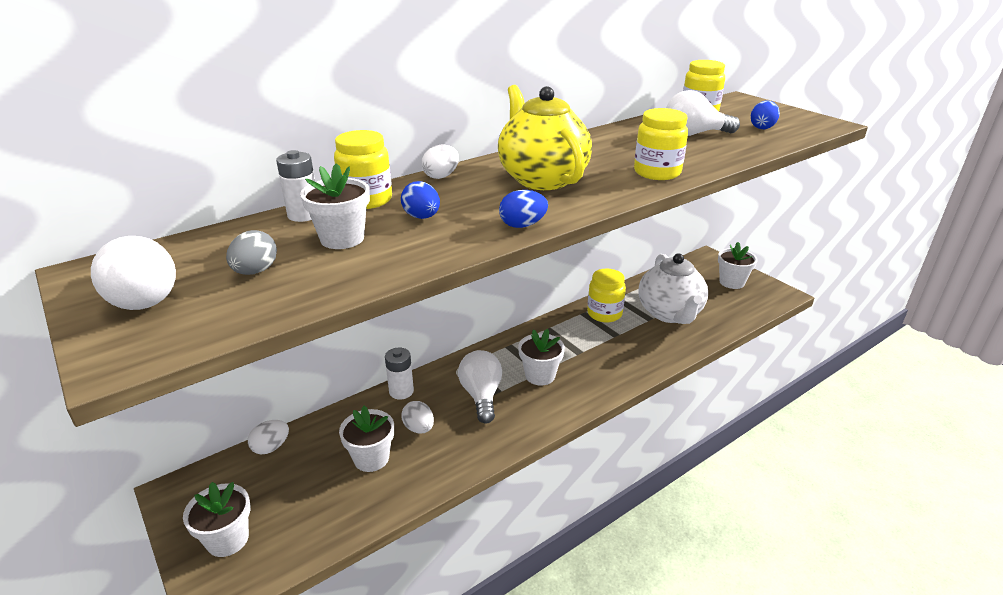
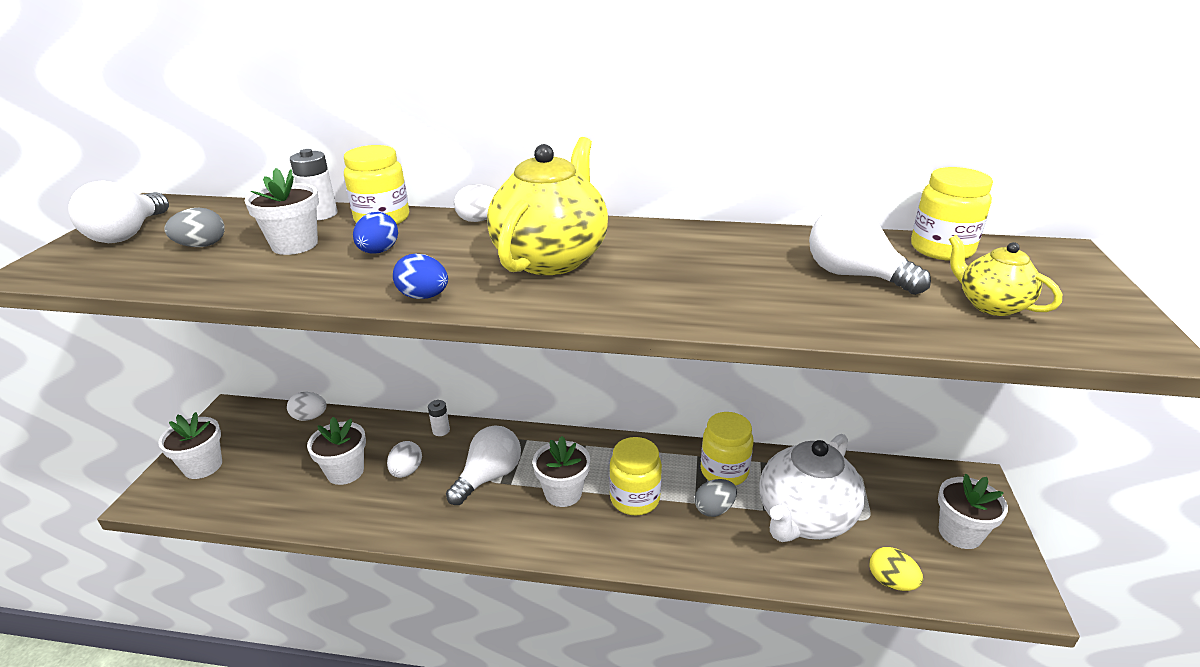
camera: 45 degrees right, 0 degrees up
(401, 391) = (441, 430): white battery -> white battery, size x0.66
(627, 334) = (714, 509): none -> grey egg
(657, 172) = (683, 303): yellow jar -> yellow jar (635, 499)
(737, 318) = (891, 582): none -> yellow egg
(762, 127) = (990, 305): blue egg -> yellow teapot

